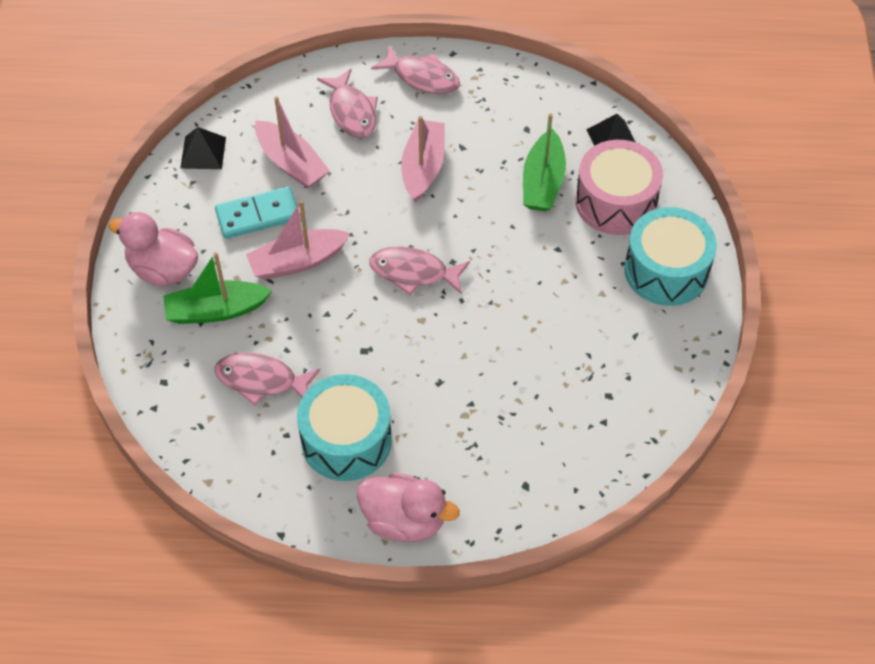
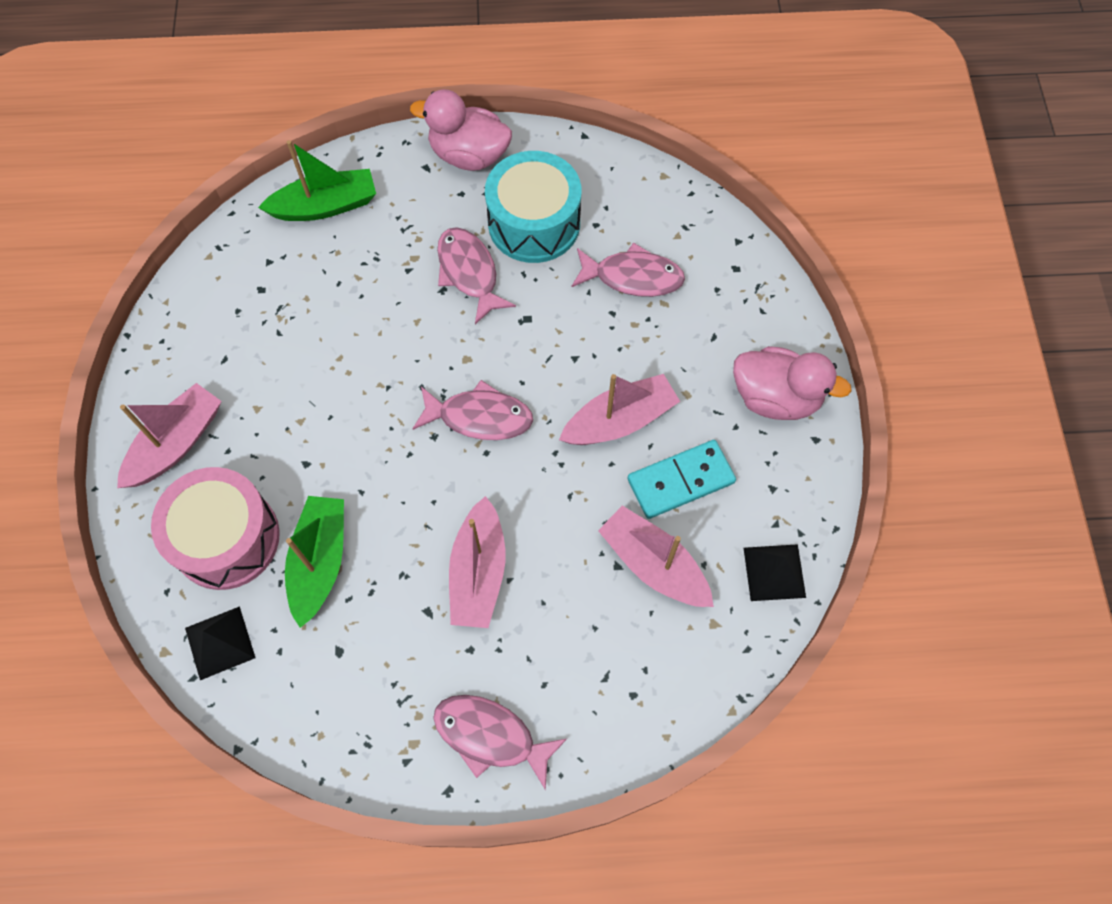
camera: 175 degrees right, 10 degrees up
(216, 310) = (700, 351): green boat -> green boat (325, 206)
(351, 112) = (585, 660): pink fish -> pink fish (469, 273)
(666, 270) = (176, 444): turquoise drum -> pink boat

